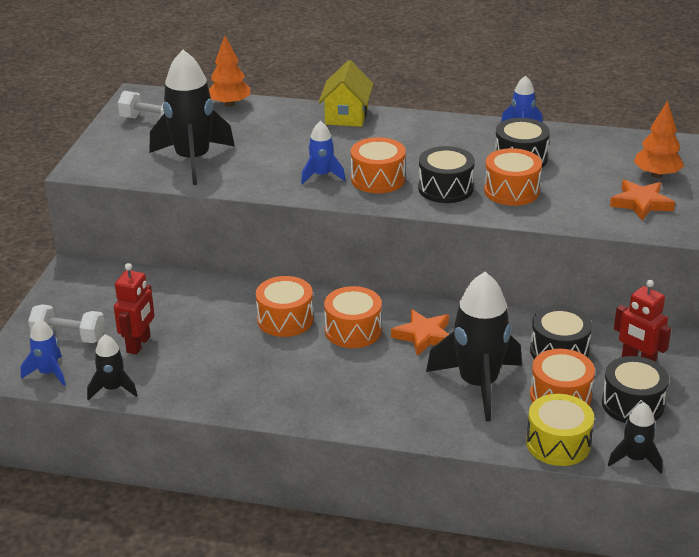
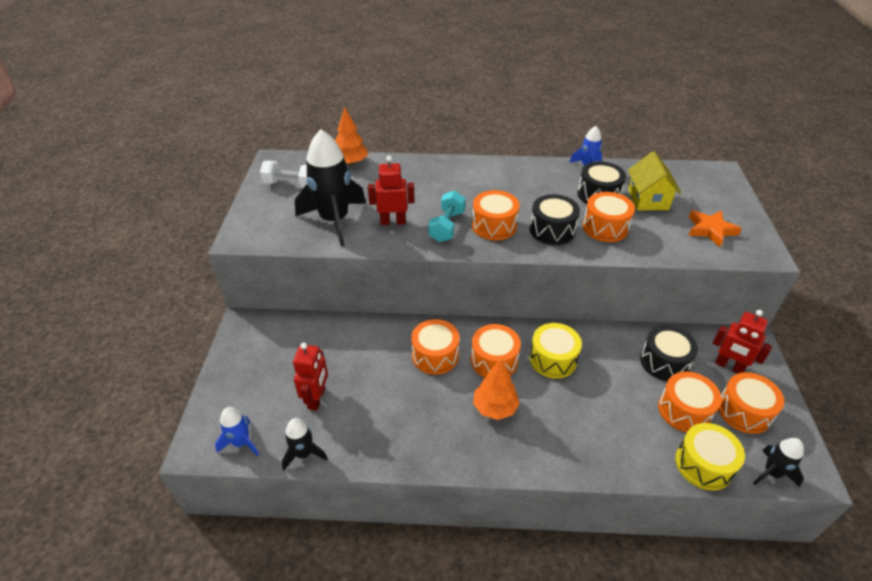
camera: 10 degrees left, 10 degrees up
(69, 337) = (253, 397): white dumbbell -> none
(260, 166) = (393, 221): none -> red robot
(321, 175) = (447, 226): blue rocket -> turquoise dumbbell
(346, 116) = (447, 166): yellow house -> yellow house (648, 199)
(424, 336) = (553, 359): orange star -> yellow drum
(478, 384) = (614, 406): black rocket -> none
(632, 404) = (744, 411): black drum -> orange drum
(656, 175) = (708, 201): orange tree -> orange tree (495, 407)

